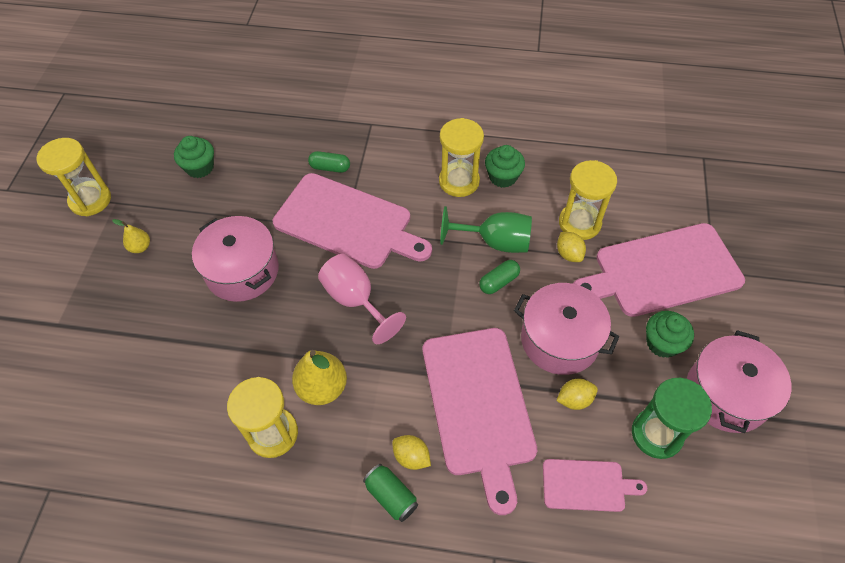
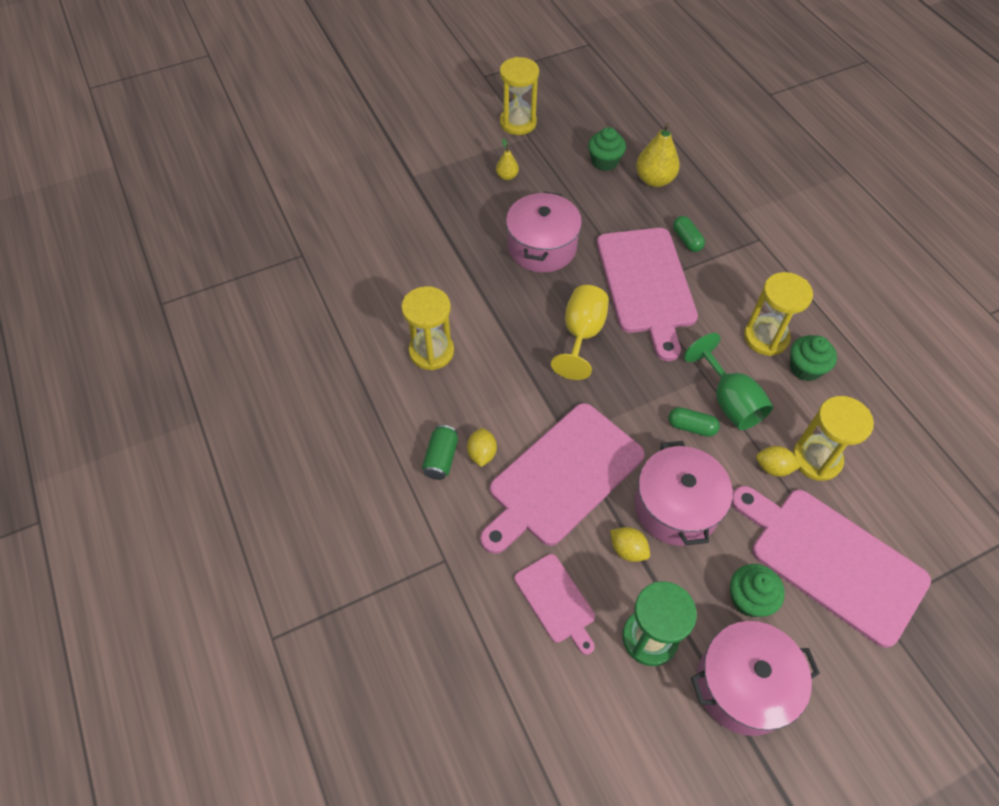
camera: 55 degrees right, 0 degrees up
(322, 387) = (491, 359): yellow pear -> yellow pear (654, 180)
(355, 300) = (581, 334): pink goblet -> yellow goblet
(569, 254) = (773, 468): yellow lemon -> yellow lemon turned 75 degrees clockwise

